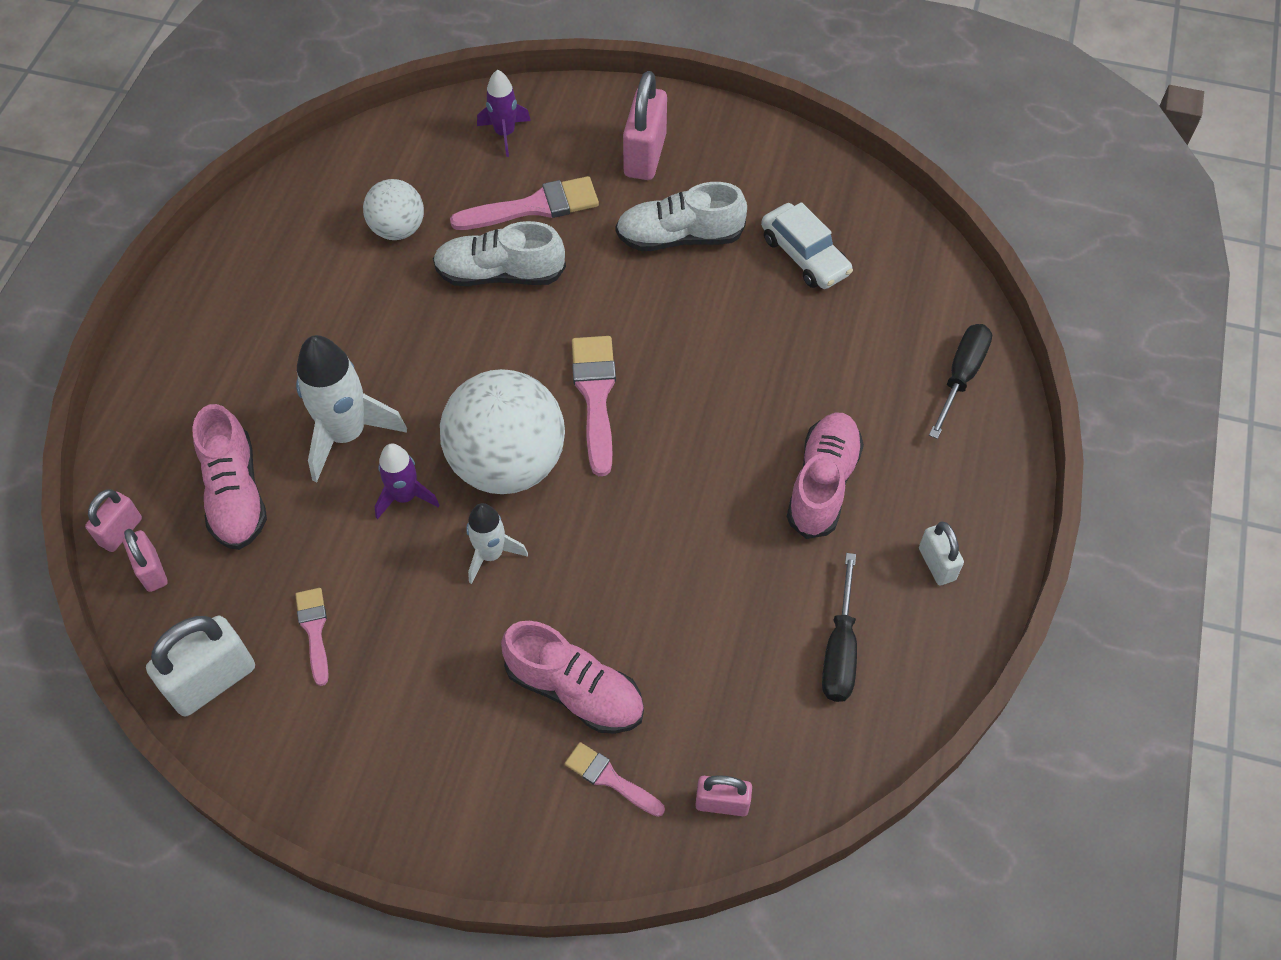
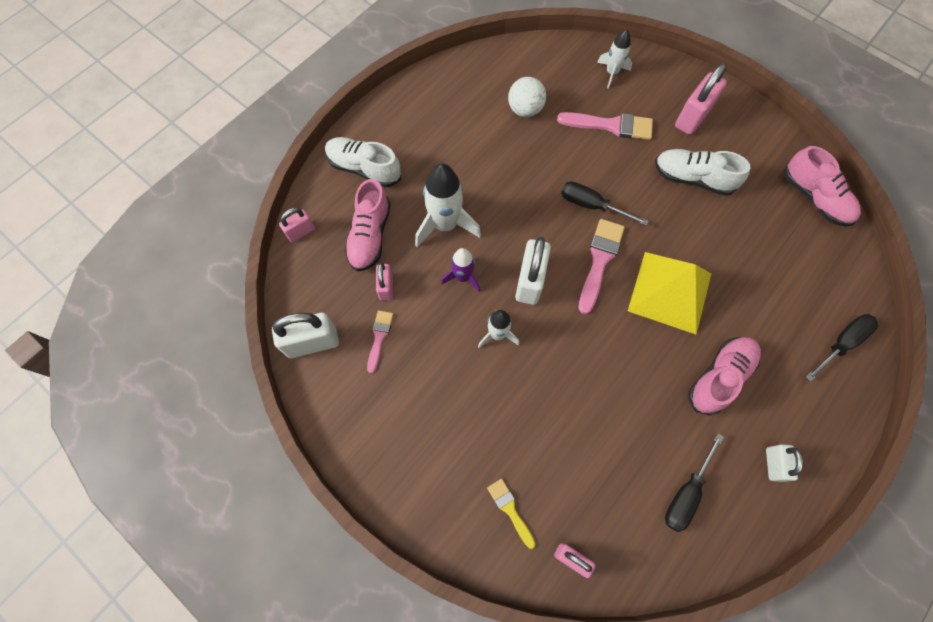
camera: 25 degrees right, 10 degrees up
(152, 570) = (307, 262): pink padlock -> pink padlock (386, 287)
(500, 274) = (573, 160): white shoe -> white shoe (364, 168)
(505, 133) = (612, 73): purple rocket -> white rocket
(507, 463) = (530, 281): white ball -> white padlock
(552, 326) = (591, 205): none -> black screwdriver
(575, 690) = (512, 443): pink shoe -> pink shoe (814, 198)
(610, 779) = (510, 509): pink brush -> yellow brush
(710, 400) = (670, 292): none -> yellow pyramid
(804, 256) = (768, 221): white car -> none

